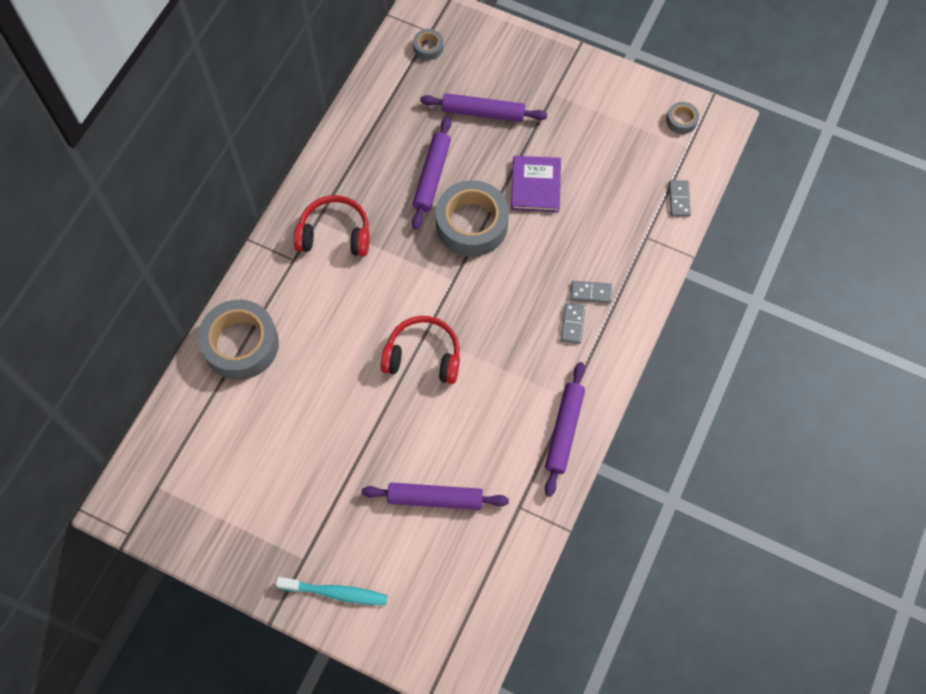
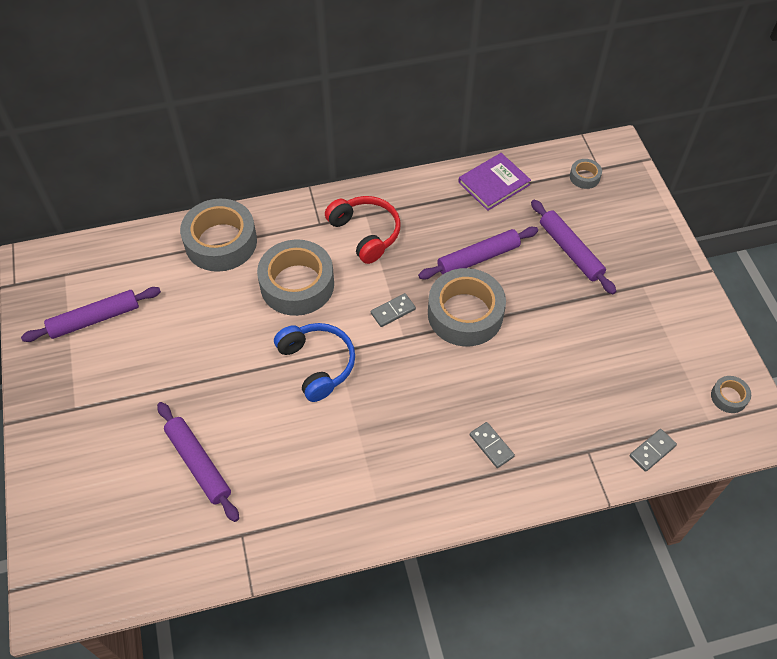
camera: 50 degrees right, 10 degrees down
(336, 593) = (62, 451): turquoise toothbrush -> none
(337, 318) = (297, 284): none -> grey tape
(423, 356) = (317, 364): red headphones -> blue headphones
(535, 185) = (546, 333): purple book -> purple book (494, 183)
(564, 431) = (342, 519): purple rolling pin -> purple rolling pin (94, 319)
(573, 324) = (448, 453): grey domino -> grey domino (393, 311)

